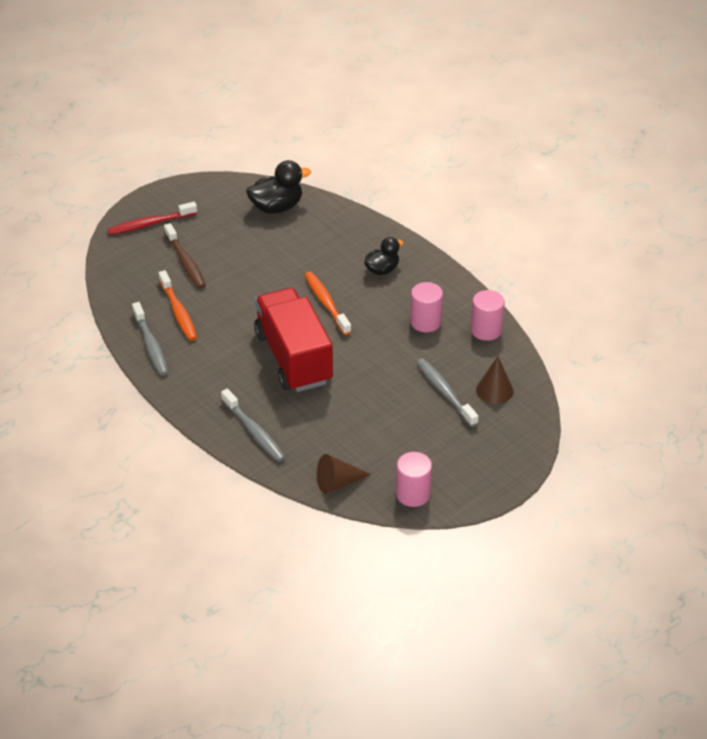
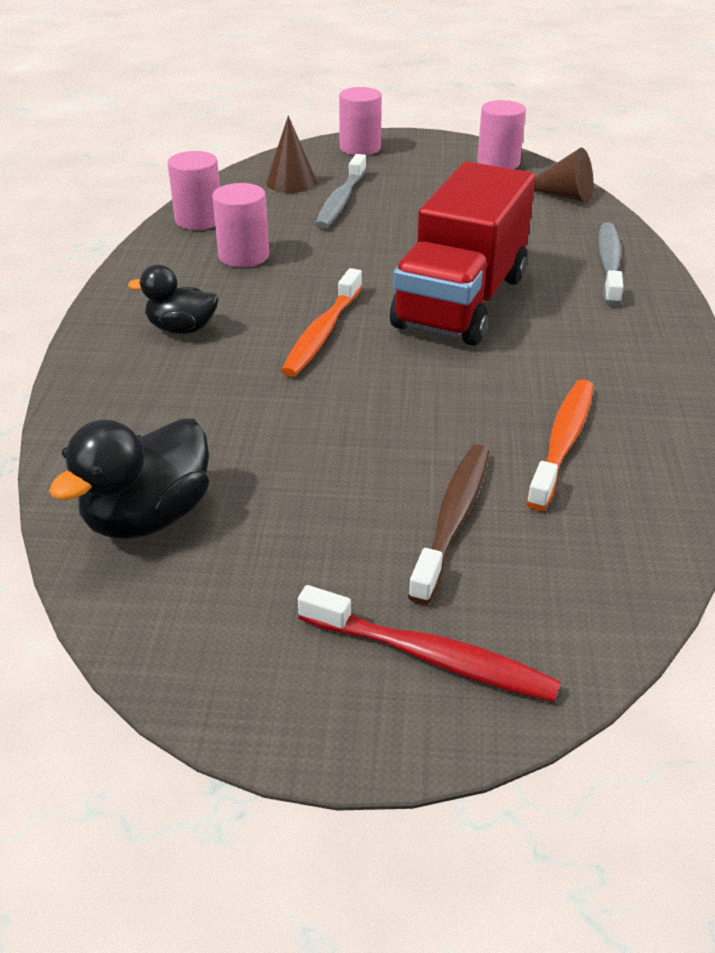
camera: 135 degrees left, 5 degrees down
(151, 345) = (662, 419): grey toothbrush -> none
(277, 207) = (148, 517): black duck -> black duck turned 75 degrees counterclockwise
(511, 452) = (360, 148): none -> pink cylinder

